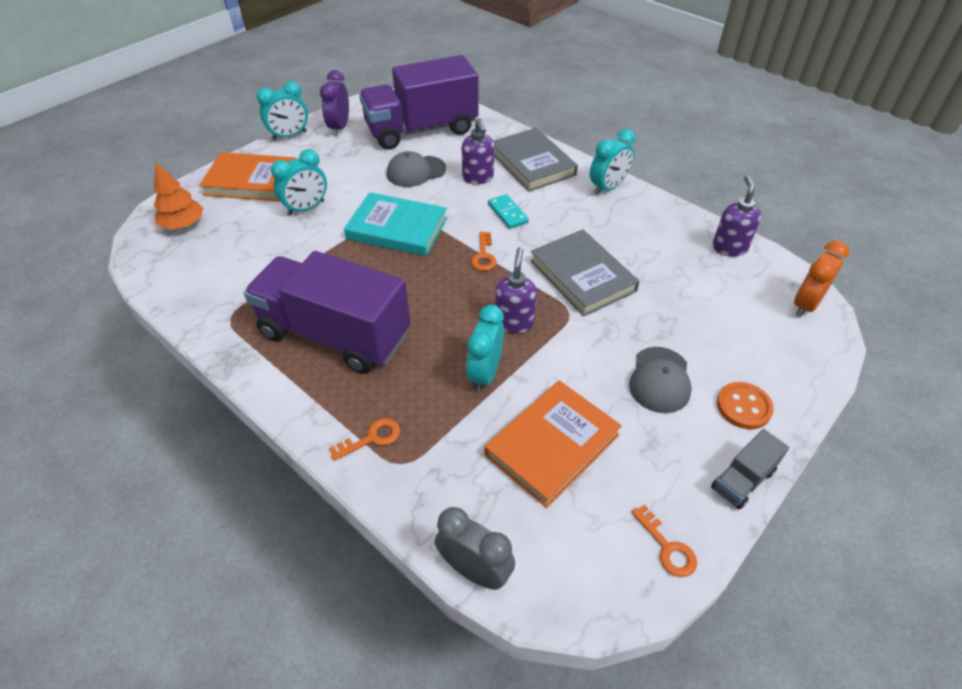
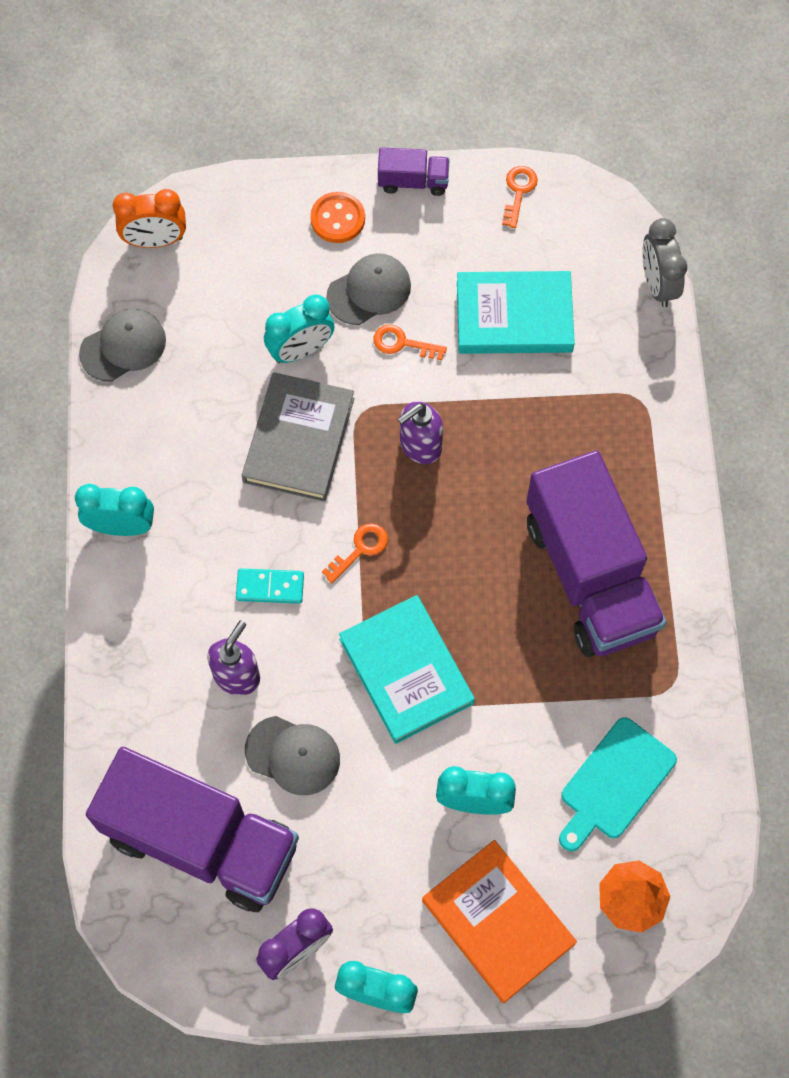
camera: 135 degrees left, 20 degrees up
(231, 258) = (614, 783): none -> turquoise cutting board
(372, 438) = (644, 439): orange key -> orange key (402, 343)
(485, 373) = (499, 418): turquoise clock -> turquoise clock (301, 350)
(508, 213) = (270, 587): turquoise domino -> turquoise domino turned 75 degrees clockwise
(532, 163) = (149, 643): grey book -> none
(552, 445) = (514, 316): orange book -> turquoise book
(729, 248) = (123, 346): purple soap dispenser -> grey cap
(742, 480) = (413, 181): grey truck -> purple truck

